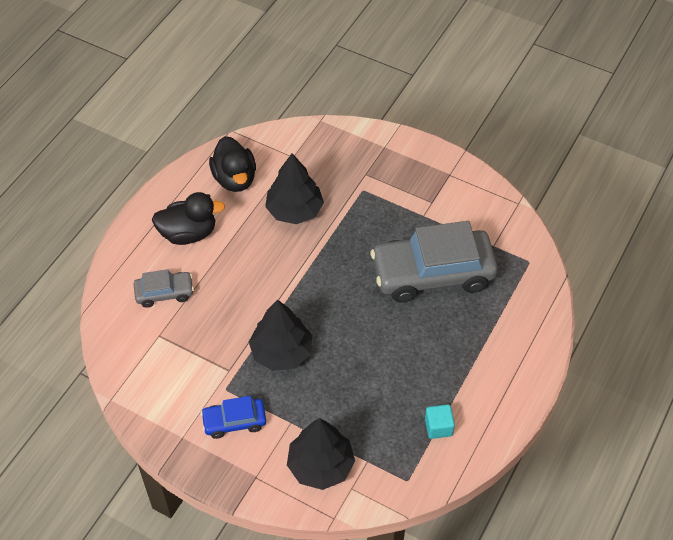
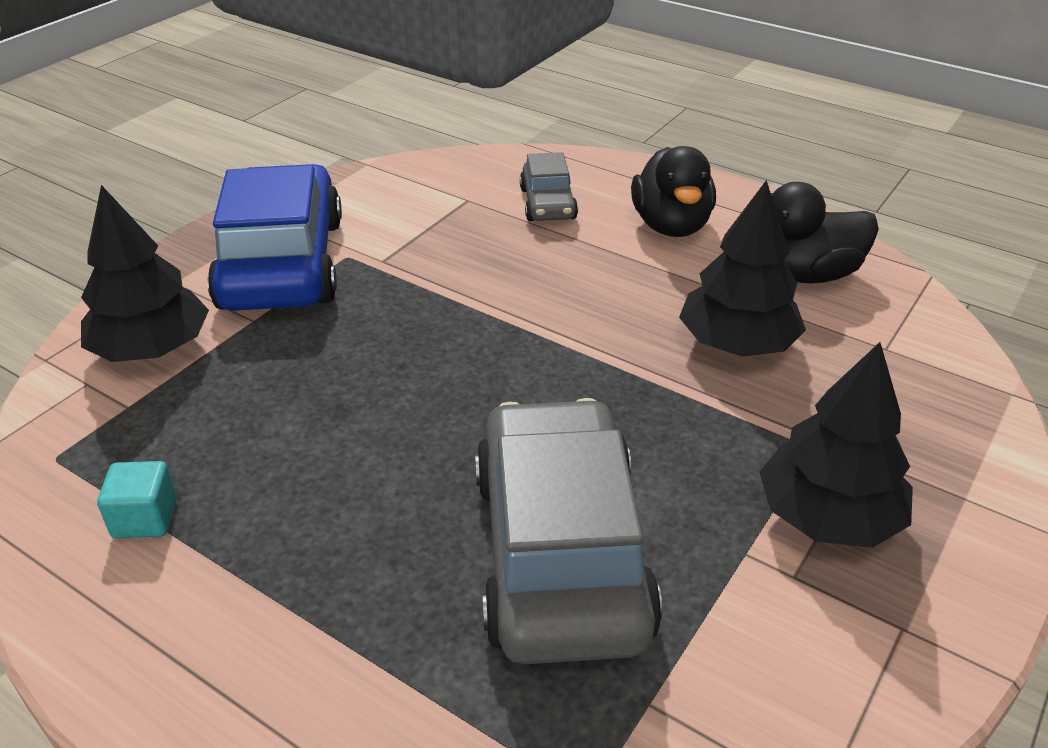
camera: 95 degrees right, 15 degrees down
(234, 421) = (282, 263): blue car -> blue car, size x2.08
(281, 352) = (401, 315): black tree -> black tree (828, 517)

